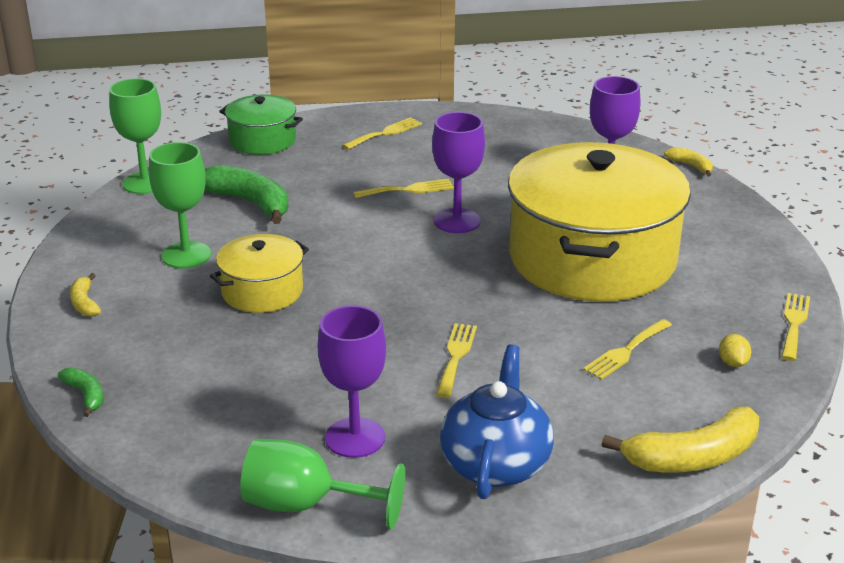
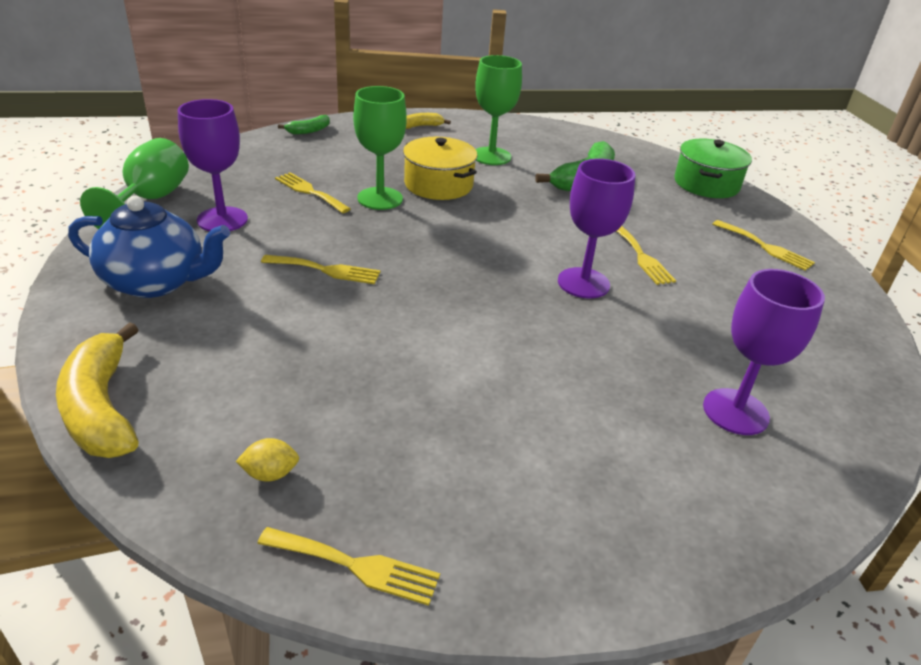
camera: 85 degrees right, 5 degrees up
(145, 183) = (601, 139): green goblet -> green goblet (380, 198)
(592, 258) = (519, 375): yellow pot -> none
(626, 351) = (314, 380): yellow fork -> yellow fork (309, 192)
(691, 166) = (835, 516): yellow banana -> none

